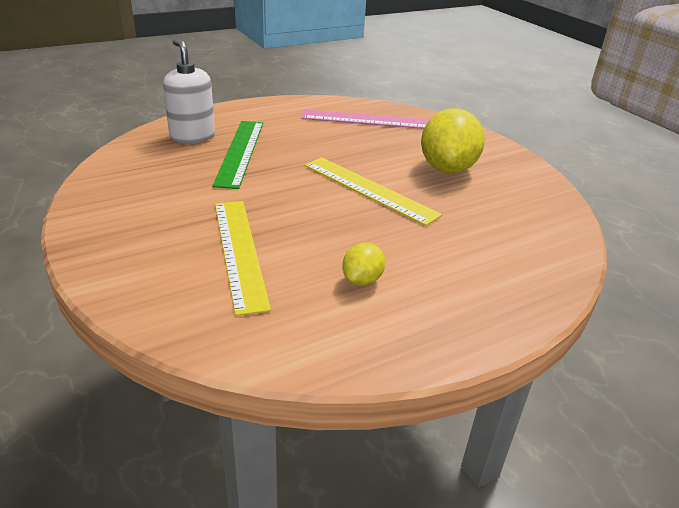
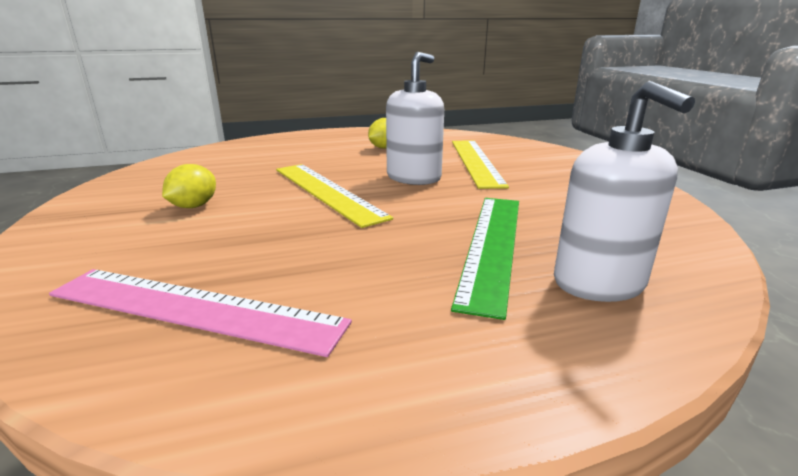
camera: 165 degrees left, 10 degrees down
(303, 214) = (414, 178): none -> white soap dispenser
(447, 168) = (194, 206): yellow lemon -> yellow lemon, size x0.50

